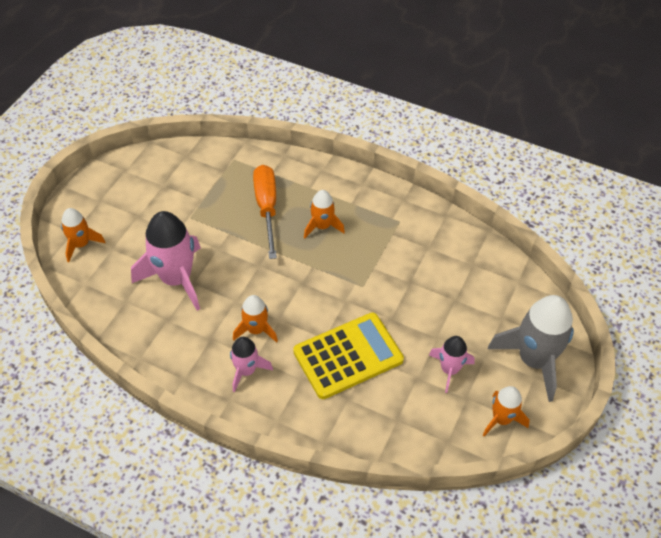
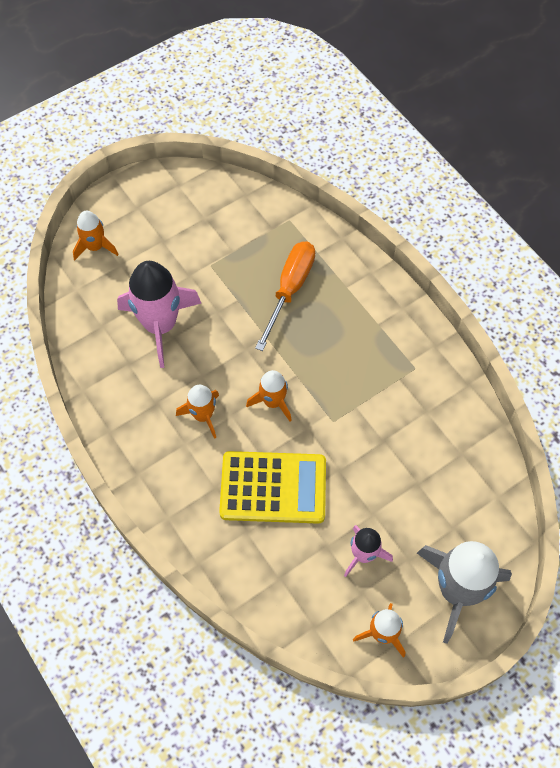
camera: 30 degrees right, 10 degrees up
(246, 370) = (170, 453): pink rocket -> none
(322, 226) = (332, 336): orange rocket -> orange rocket (273, 402)

